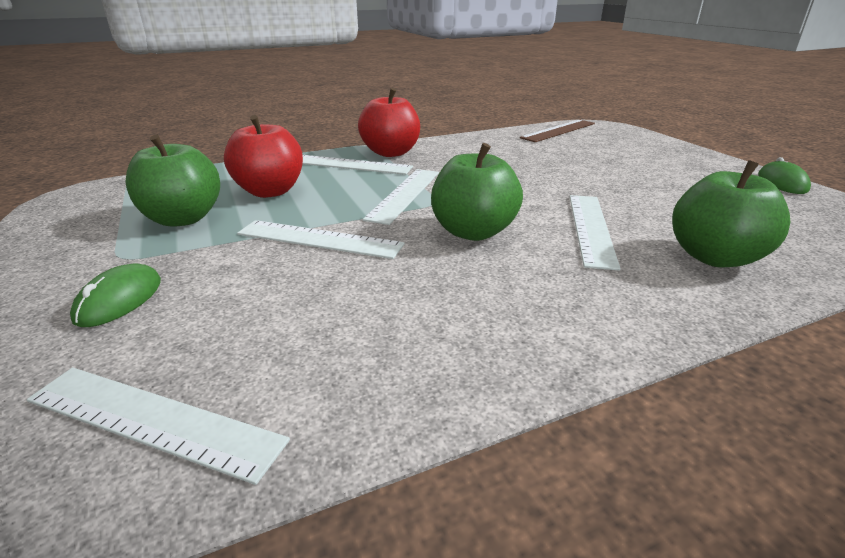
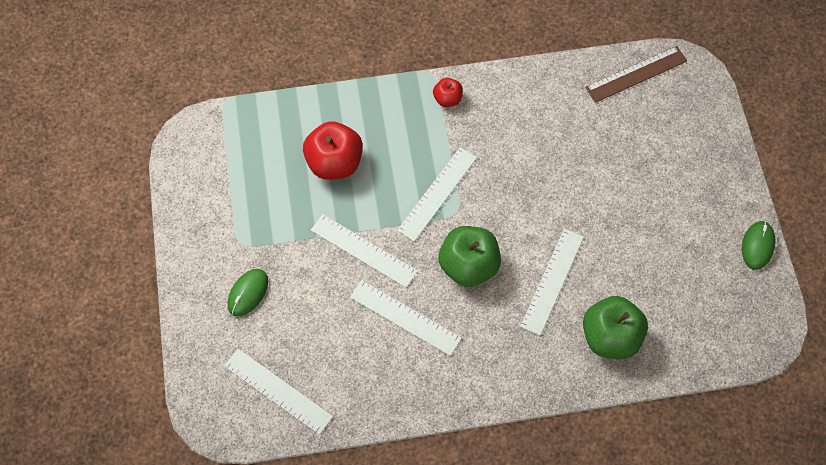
camera: 15 degrees right, 35 degrees up
(183, 218) = (273, 197): green apple -> none
(351, 165) = (406, 121): white ruler -> white ruler (405, 317)
(390, 153) = (447, 99): red apple -> red apple, size x0.52

